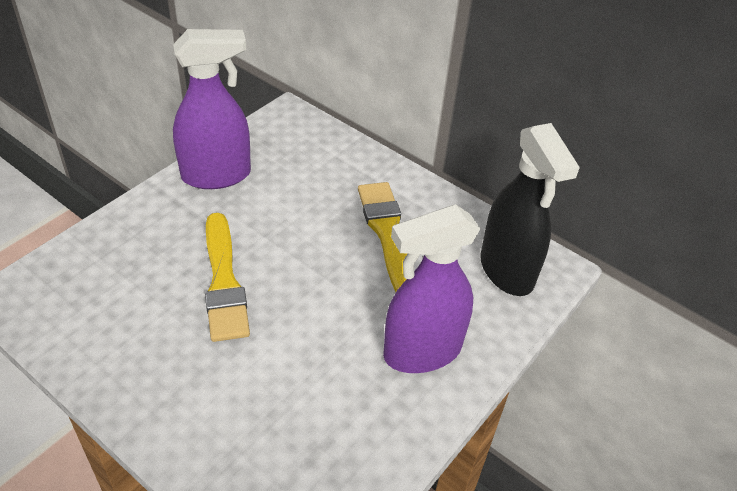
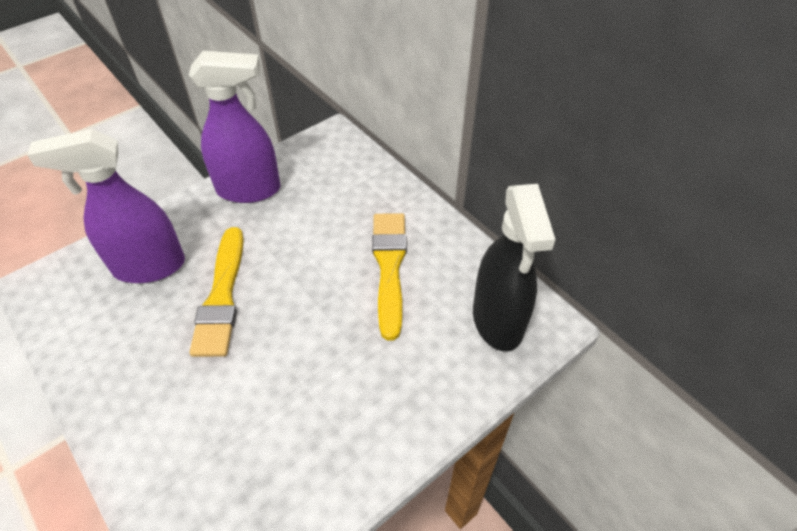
camera: 15 degrees right, 5 degrees up
(421, 351) = (386, 396): purple spray bottle -> purple spray bottle (148, 266)

